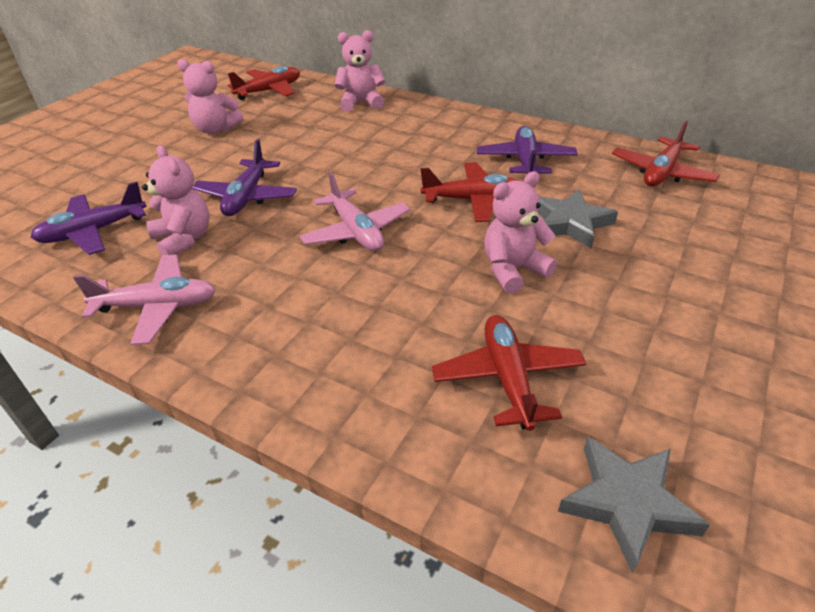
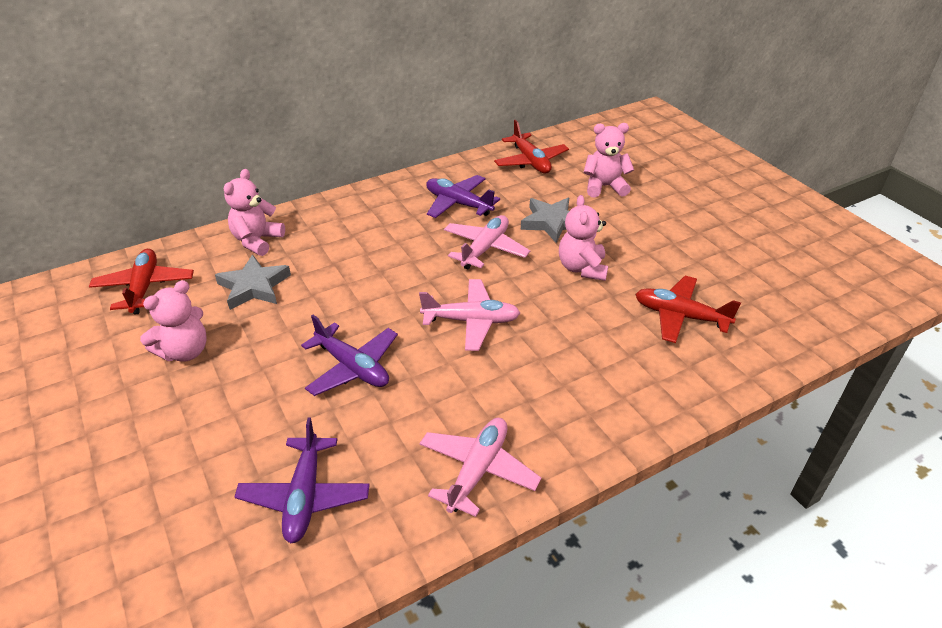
camera: 60 degrees left, 0 degrees up
(184, 239) = (385, 428): pink teddy bear -> pink teddy bear (604, 187)
(473, 200) = (485, 248): red plane -> pink plane
(627, 503) = (788, 316): grey star -> grey star (254, 286)

